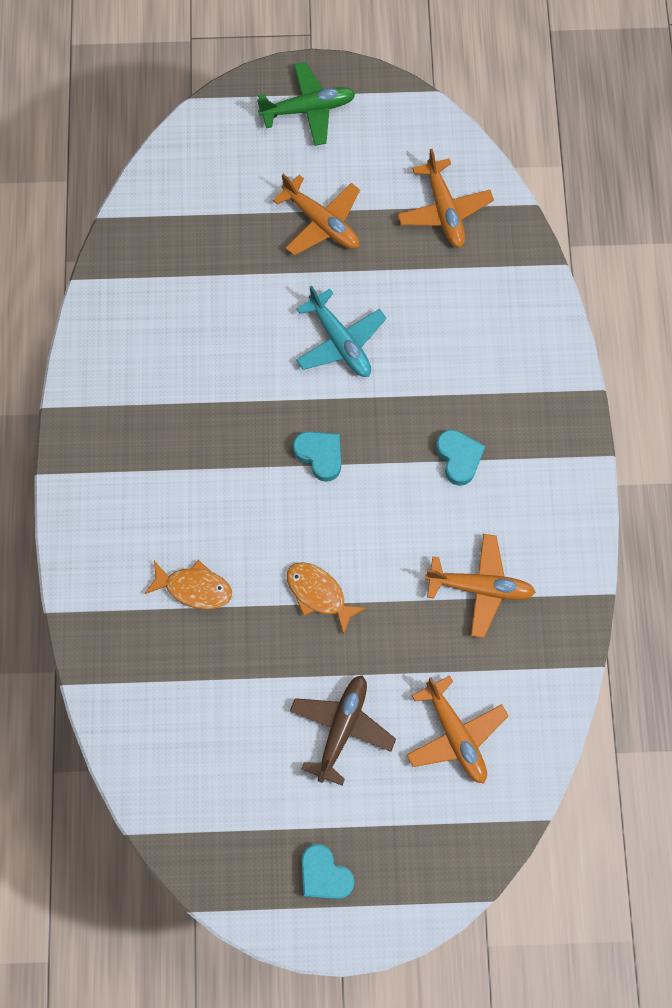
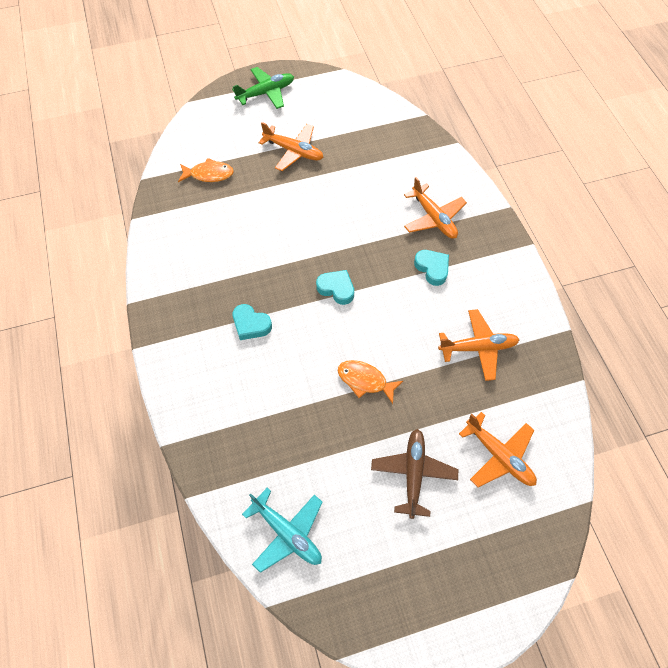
camera: 15 degrees left, 10 degrees down
(194, 588) = (271, 399): orange fish -> orange fish (209, 174)
(324, 875) = (438, 594): turquoise heart -> turquoise heart (251, 324)
(340, 342) = (328, 216): turquoise plane -> turquoise plane (287, 533)
(444, 210) = (370, 129): orange plane -> orange plane (434, 218)

